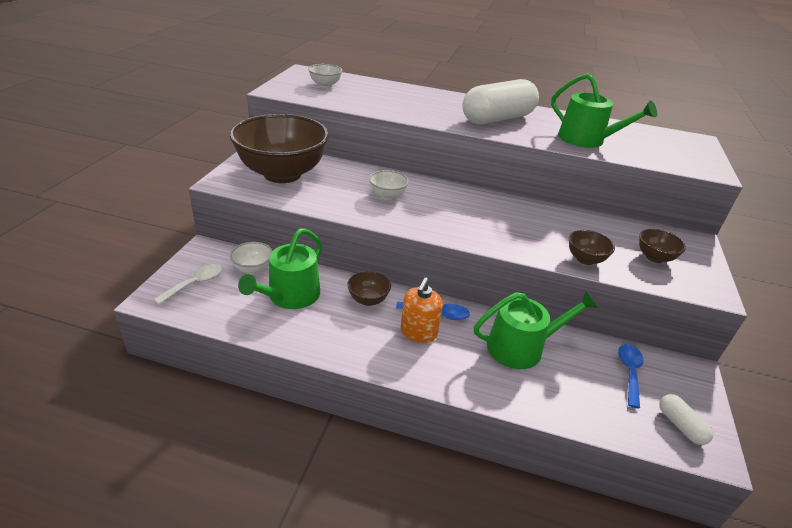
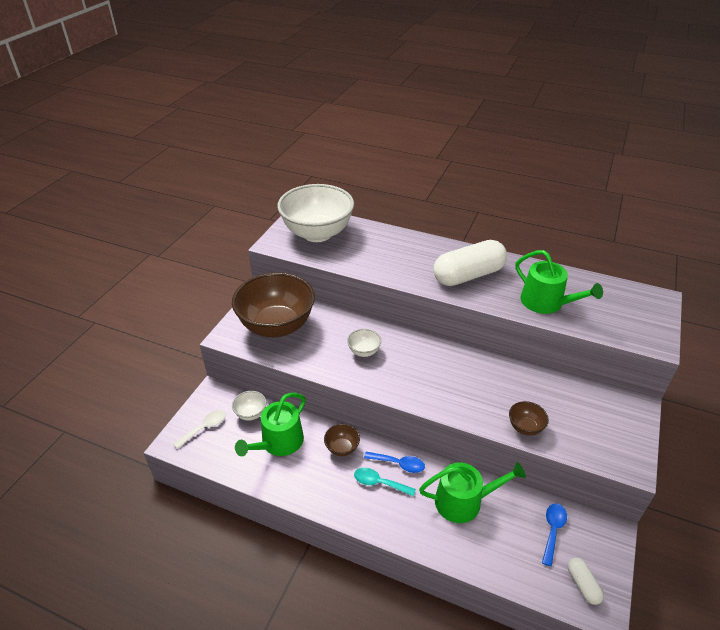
camera: 10 degrees right, 5 degrees up
(325, 85) = (317, 233): white bowl -> white bowl, size x2.46
(418, 332) = (379, 483): orange soap dispenser -> turquoise spoon
(654, 257) = (590, 426): brown bowl -> none

